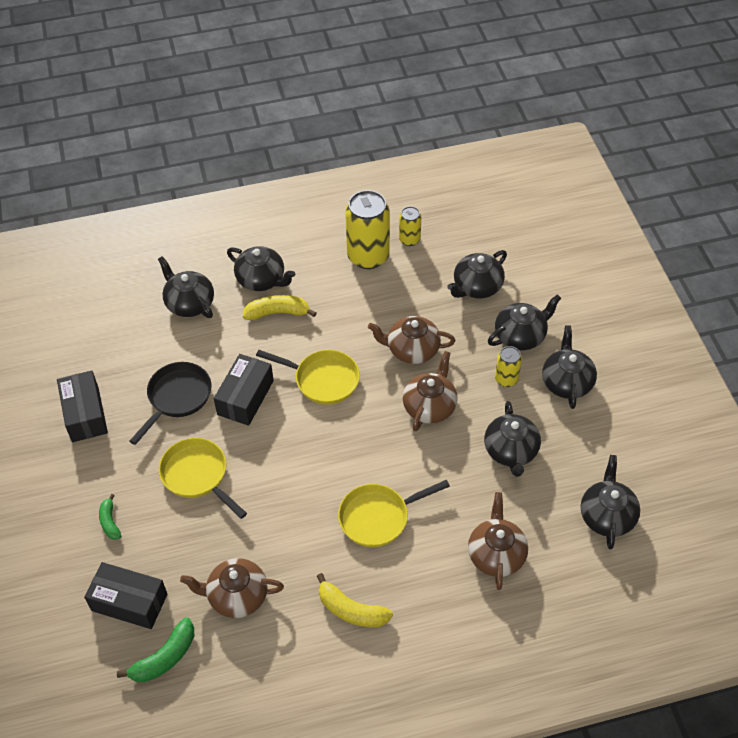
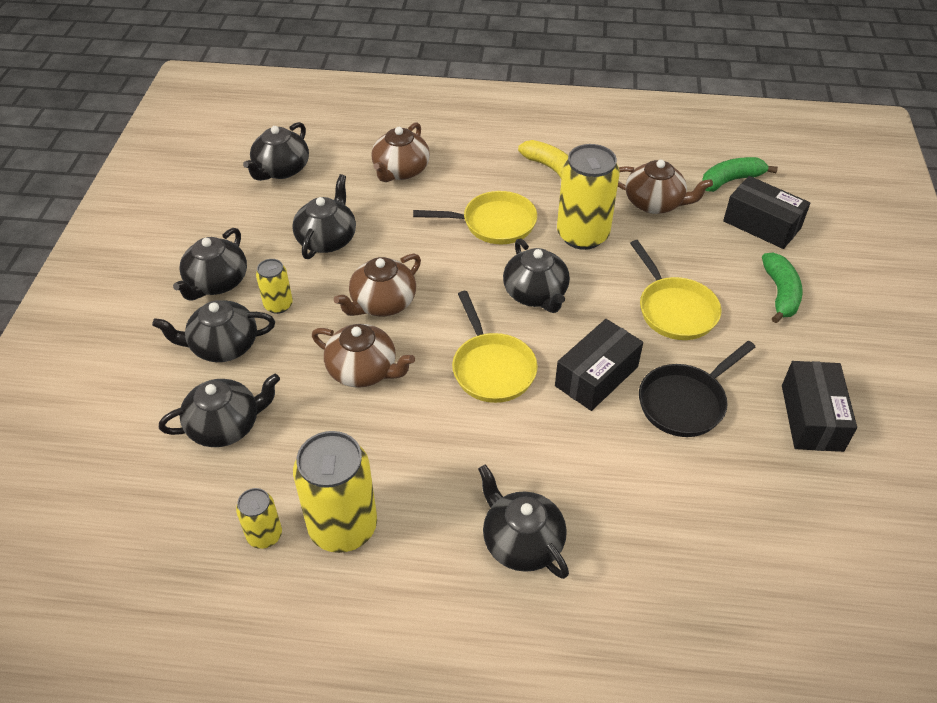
camera: 160 degrees left, 5 degrees down
(110, 522) = (780, 294): green banana -> green banana, size x1.60
(189, 303) = (644, 538): black teapot -> black teapot (535, 294)
(278, 313) = (516, 478): yellow banana -> none
(294, 531) = (582, 235): none -> yellow can
(323, 380) = (492, 368): yellow pan -> yellow pan turned 150 degrees counterclockwise

